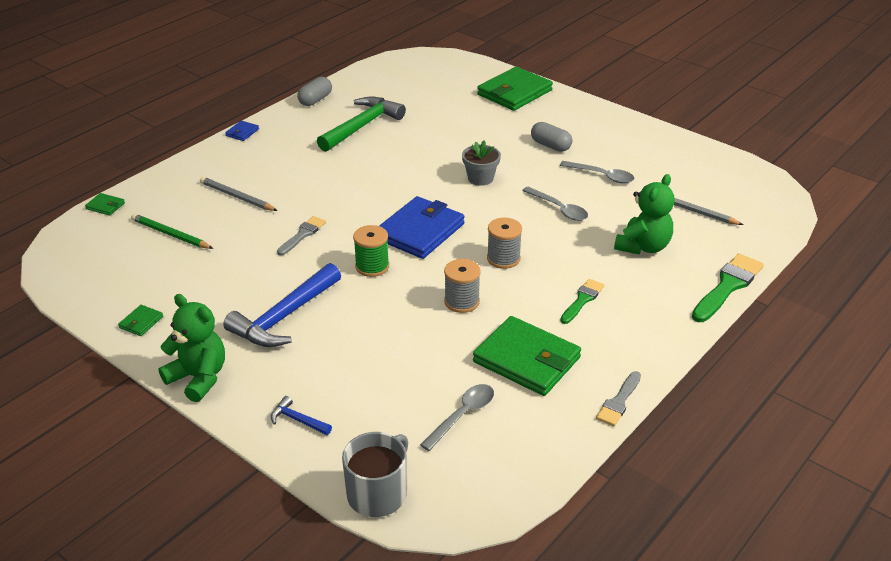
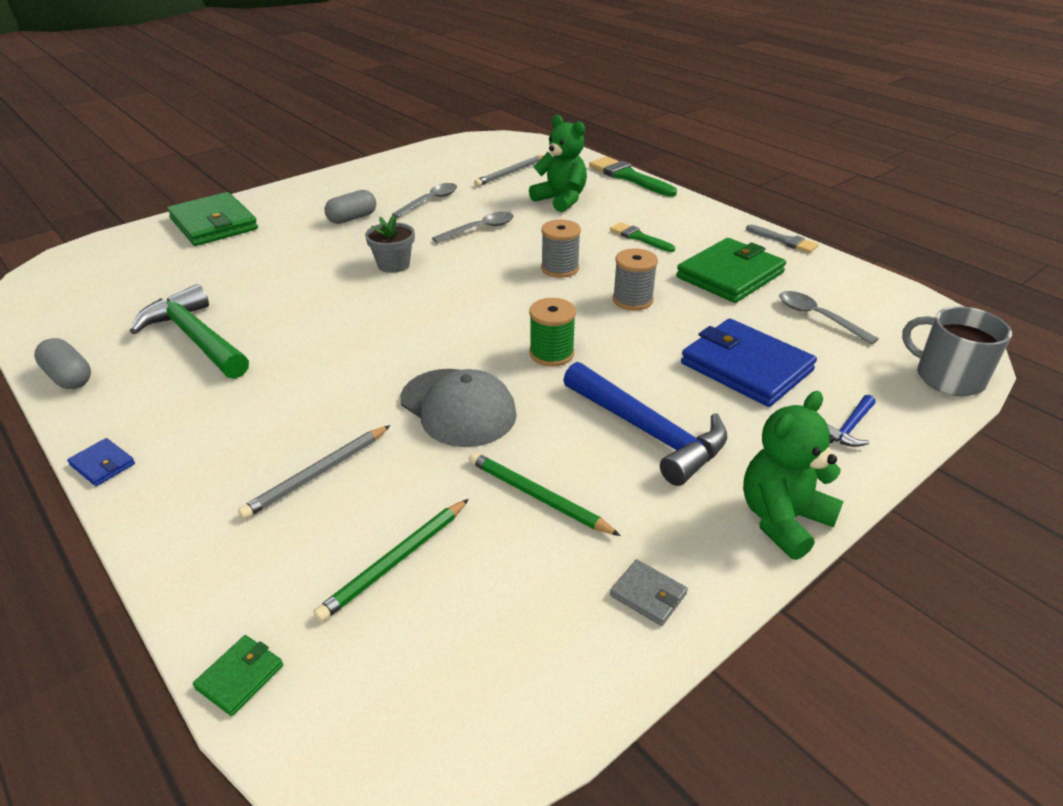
camera: 80 degrees left, 0 degrees up
(141, 322) = (648, 595): green wallet -> grey wallet
(219, 276) = (538, 496): none -> green pencil
(302, 235) = (458, 407): grey brush -> grey cap
(420, 231) = (488, 314): blue wallet -> blue wallet (746, 367)

